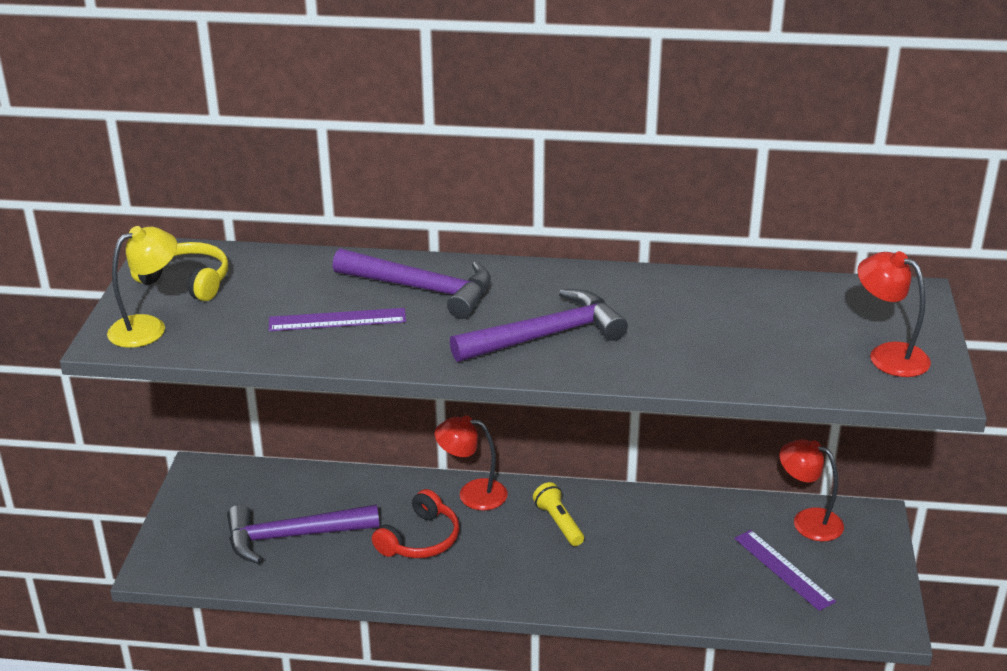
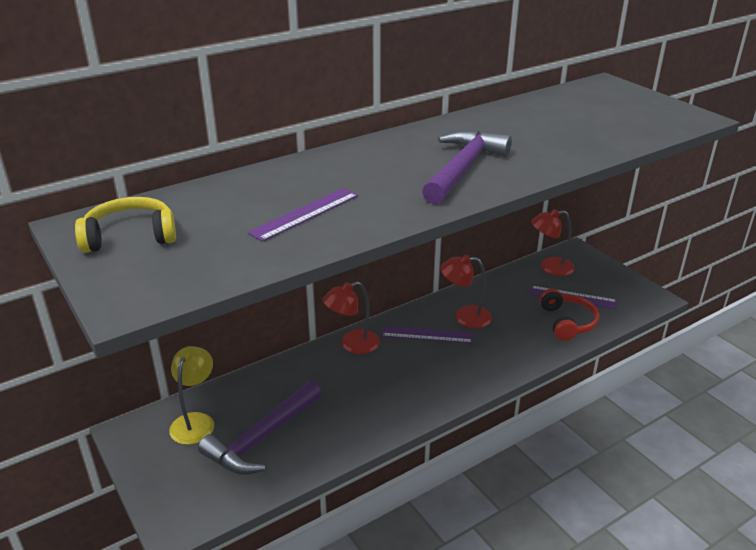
camera: 40 degrees left, 0 degrees up
(148, 327) = (146, 281): yellow lamp -> yellow lamp (195, 421)
(420, 539) = (355, 390): red headphones -> red headphones (567, 322)
(423, 289) = (335, 173): purple hammer -> none
(559, 523) = (427, 335): yellow flashlight -> purple ruler
(888, 355) = (648, 111): red lamp -> red lamp (465, 317)

